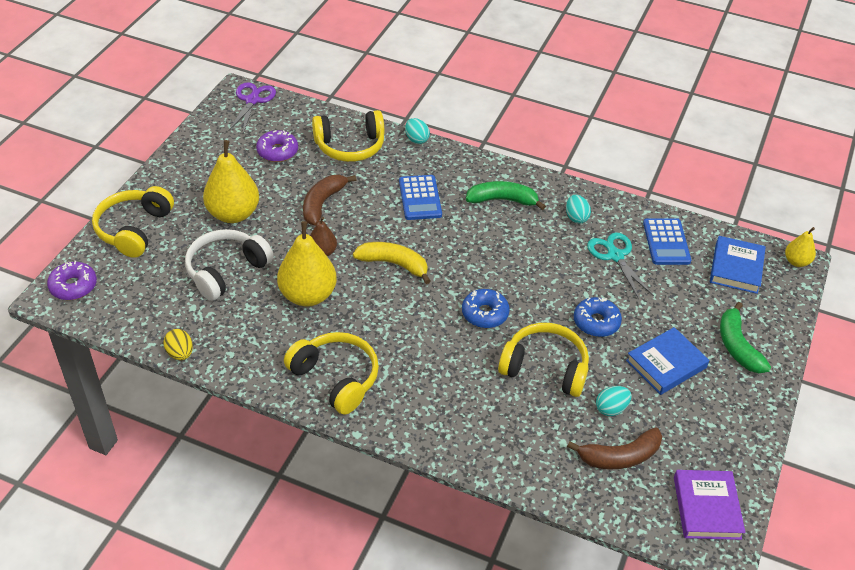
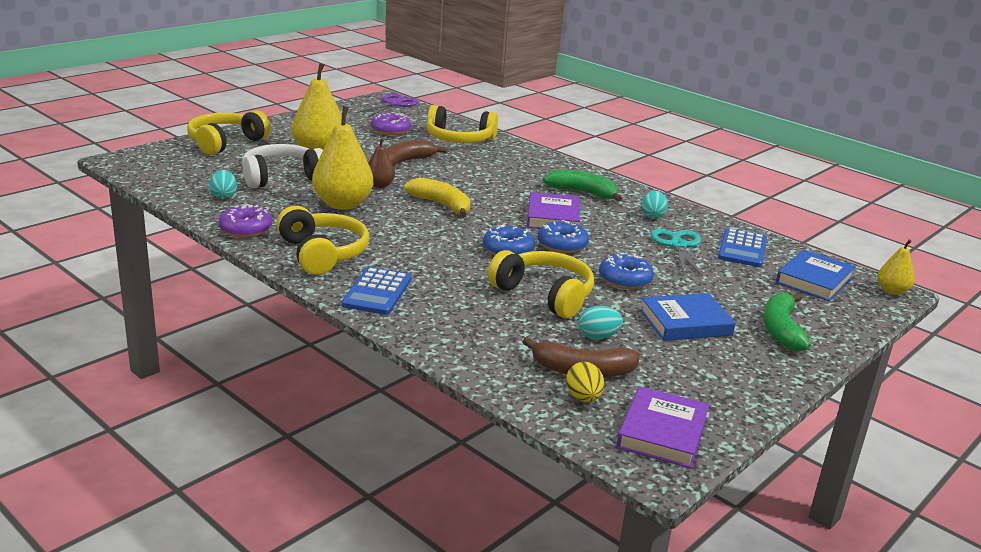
camera: 20 degrees right, 20 degrees down
(73, 286) = (143, 159): purple donut -> purple donut (245, 229)
(180, 353) = (194, 210): yellow egg -> yellow egg (583, 398)
(416, 139) = (525, 147): turquoise egg -> turquoise egg (223, 196)
(420, 198) = (500, 176): blue calculator -> blue calculator (377, 292)
(496, 249) = (553, 217): none -> purple book
(524, 289) = (562, 245): none -> blue donut

